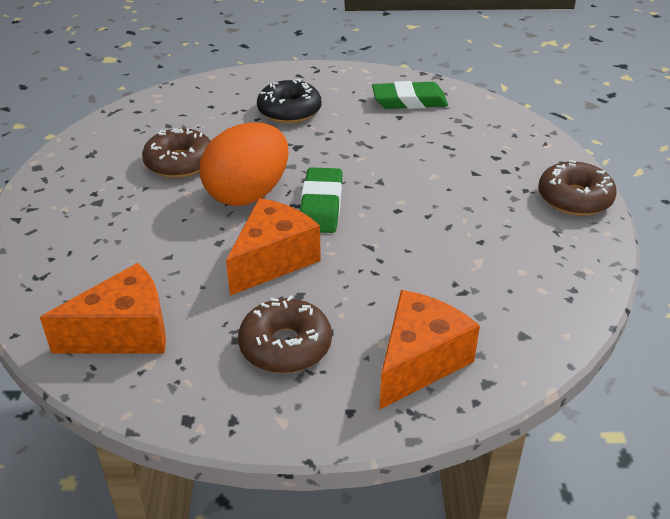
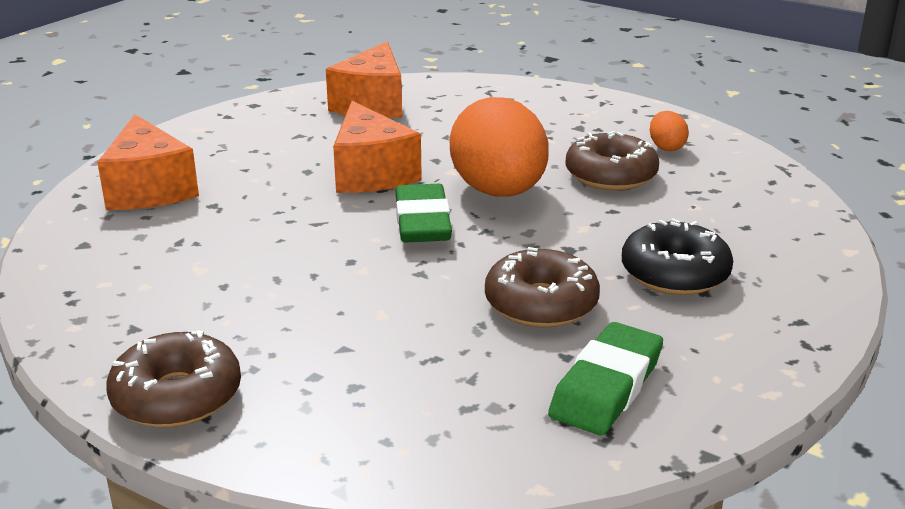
camera: 125 degrees right, 10 degrees down
(110, 156) = (666, 147): none -> orange egg
(285, 346) = (260, 148): brown donut -> brown donut (541, 304)
(321, 205) = (422, 221): green eraser -> green eraser turned 45 degrees clockwise

